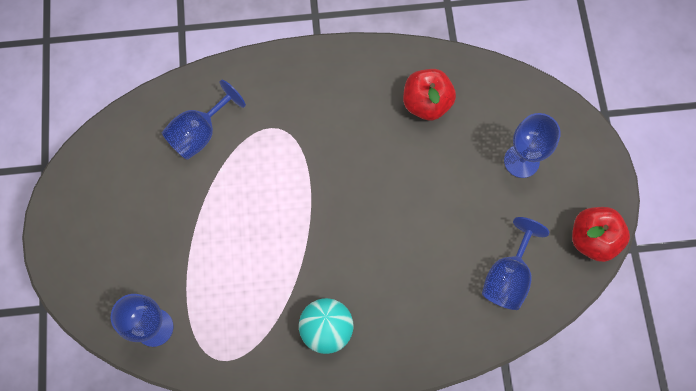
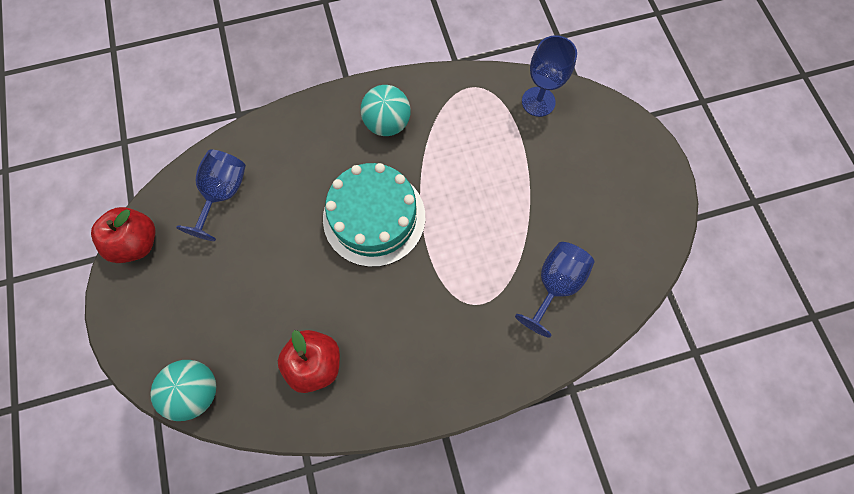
camera: 170 degrees right, 0 degrees up
(356, 225) = (374, 217): none -> turquoise cake
(521, 161) = (208, 313): blue goblet -> none
(529, 98) = (197, 390): none -> turquoise ball

